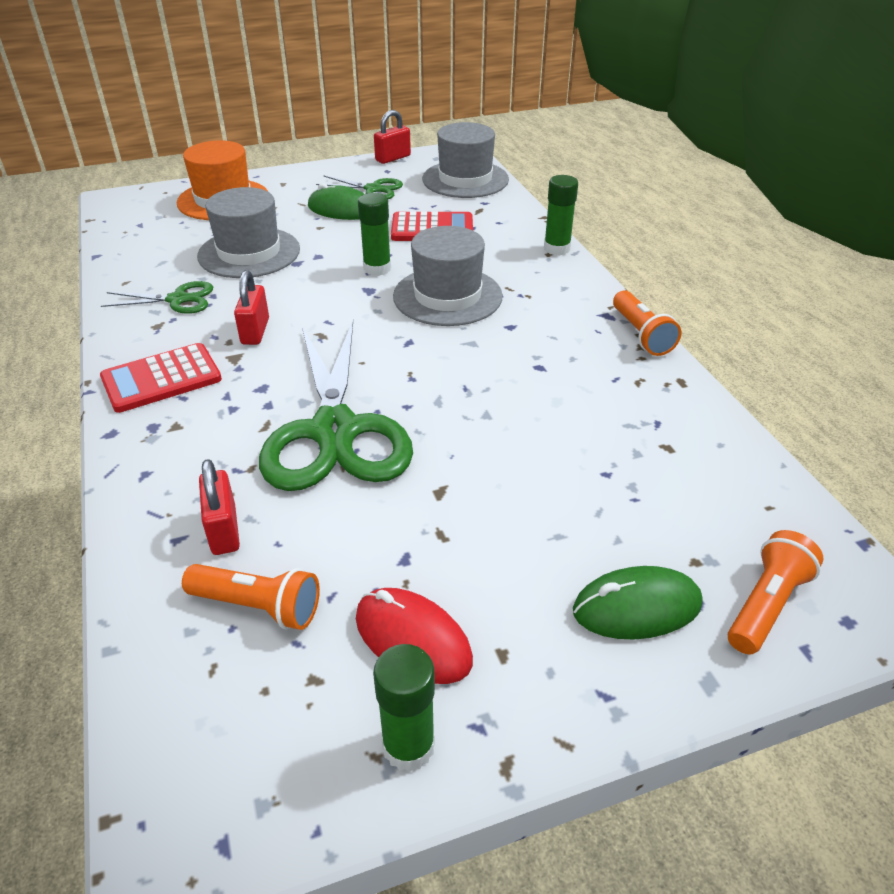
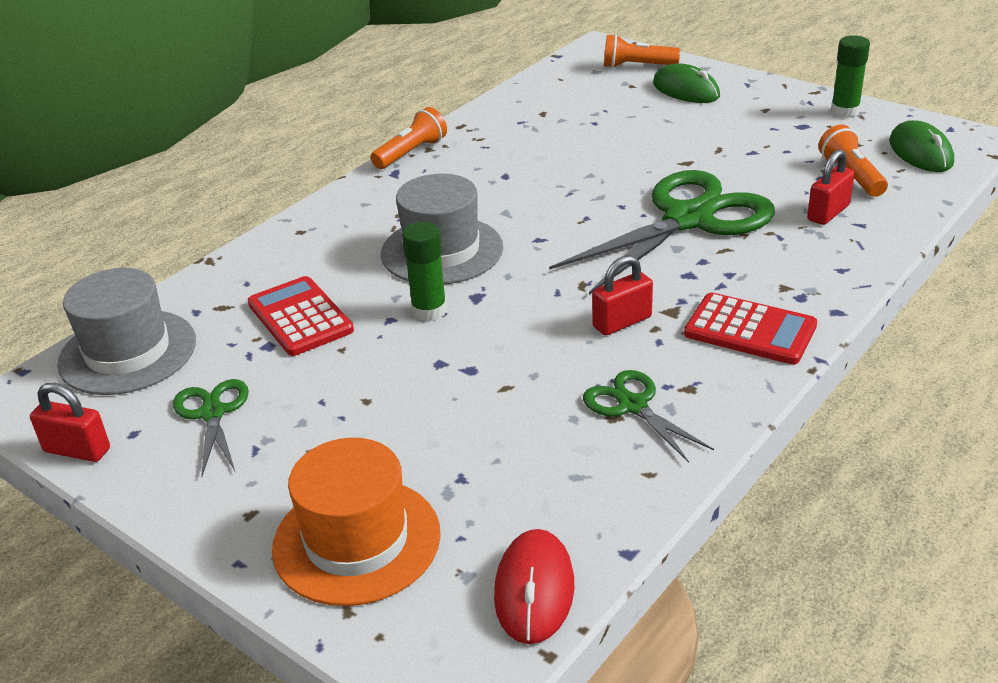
camera: 120 degrees left, 5 degrees down
(249, 253) = (483, 417): grey hat -> none
(341, 209) = (300, 408): green mouse -> green mouse (920, 152)
(412, 639) = (795, 130): red mouse -> red mouse (534, 590)
(556, 249) = (286, 230): green glue stick -> none

